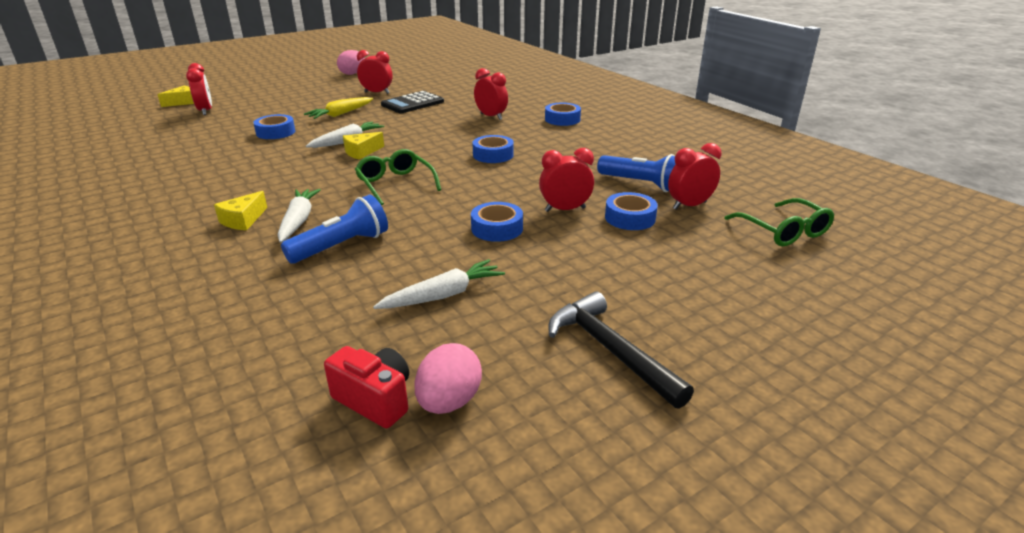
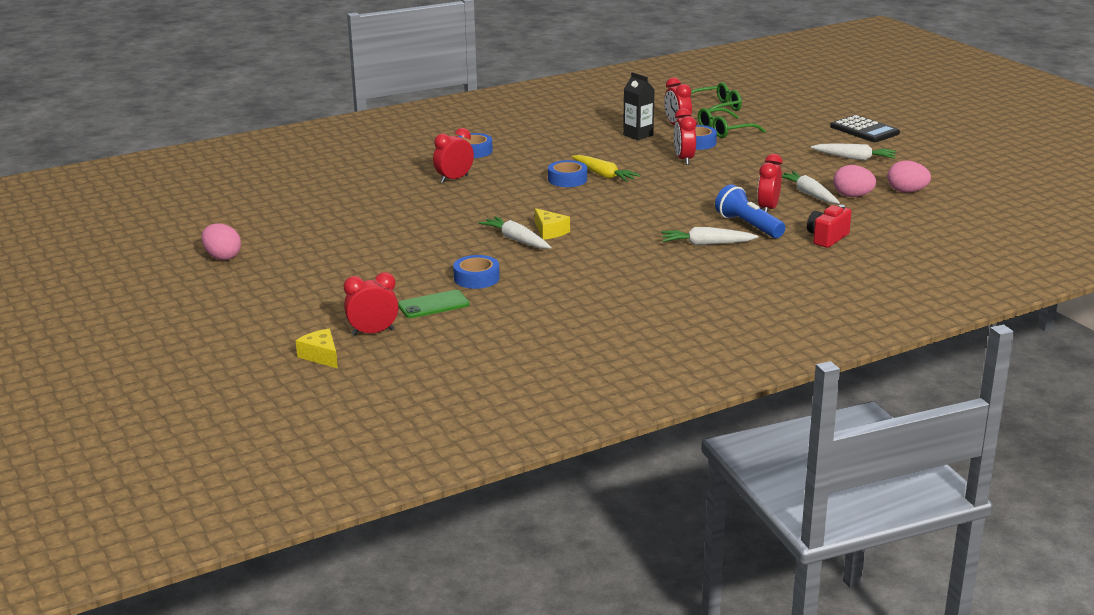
camera: 85 degrees left, 5 degrees down
(236, 123) = (433, 305): none -> green phone
(243, 220) = (706, 265): yellow cheese -> none
(341, 114) = (418, 250): yellow carrot -> yellow carrot (603, 175)
(375, 400) = (911, 207): red camera -> red camera (827, 238)
(377, 93) = (334, 236): red clock -> red clock (768, 209)
(395, 184) = (631, 214): green glasses -> green glasses (724, 131)
(412, 103) = (390, 215): black calculator -> black calculator (864, 130)
(432, 336) = (852, 196): none -> pink egg
(497, 228) = (716, 180): blue tape -> none
(610, 350) = (854, 158): black hammer -> white carrot
(641, 184) = (638, 135): blue flashlight -> black carton

